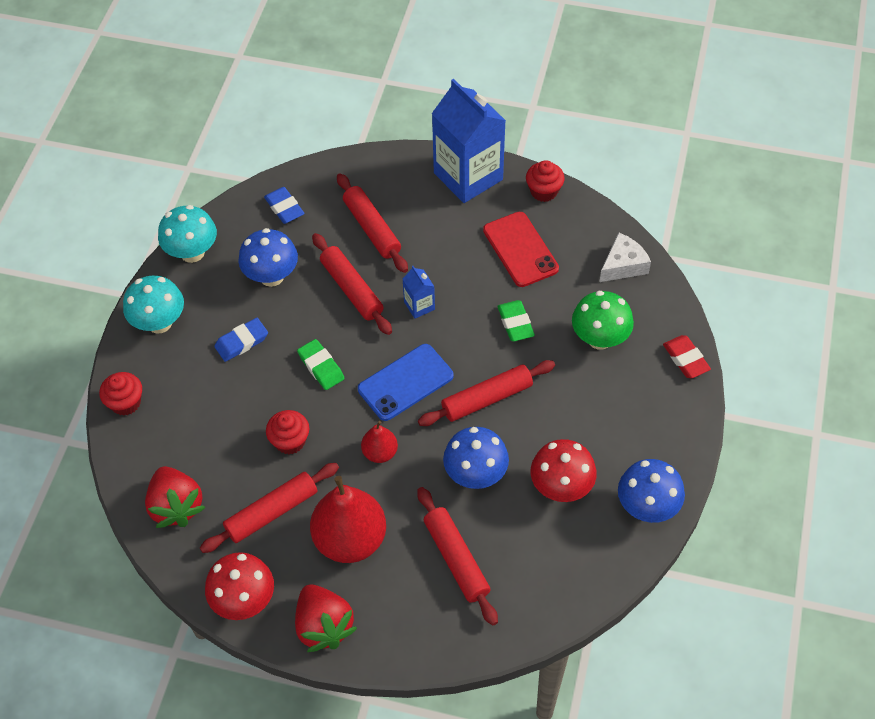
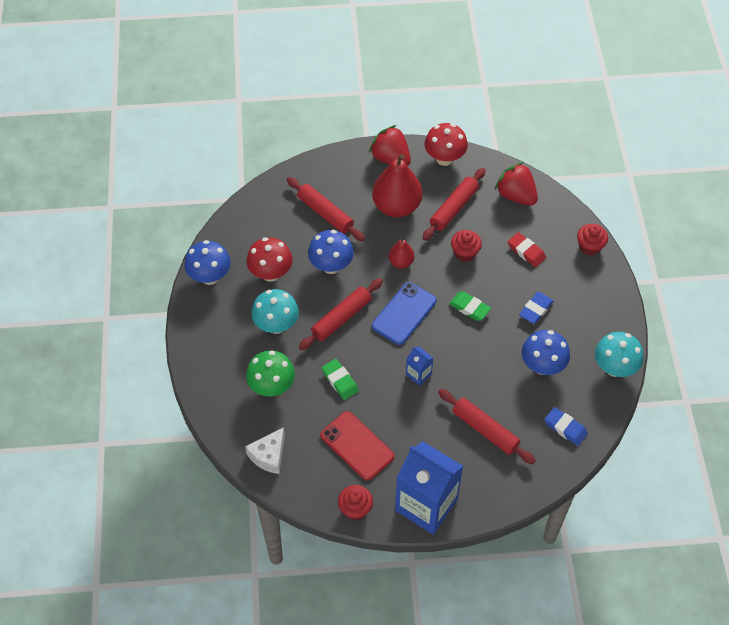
camera: 160 degrees right, 0 degrees up
(159, 323) = (603, 307): turquoise mushroom -> turquoise mushroom (276, 325)
(352, 289) = (476, 373): red rolling pin -> none
(685, 359) = (202, 388): red eraser -> red eraser (526, 251)

